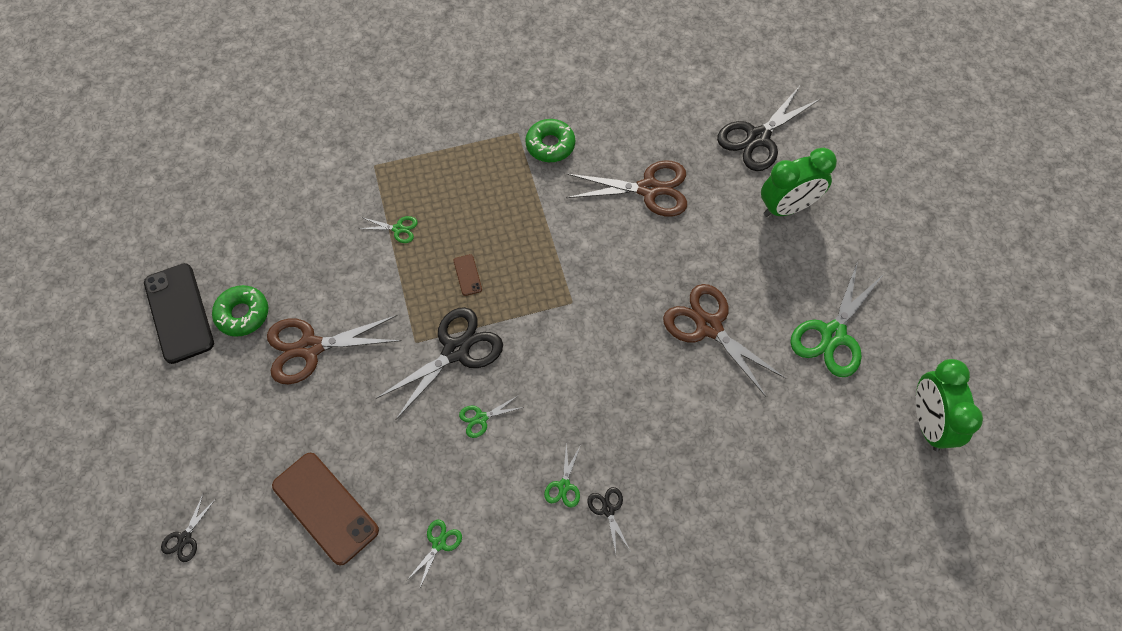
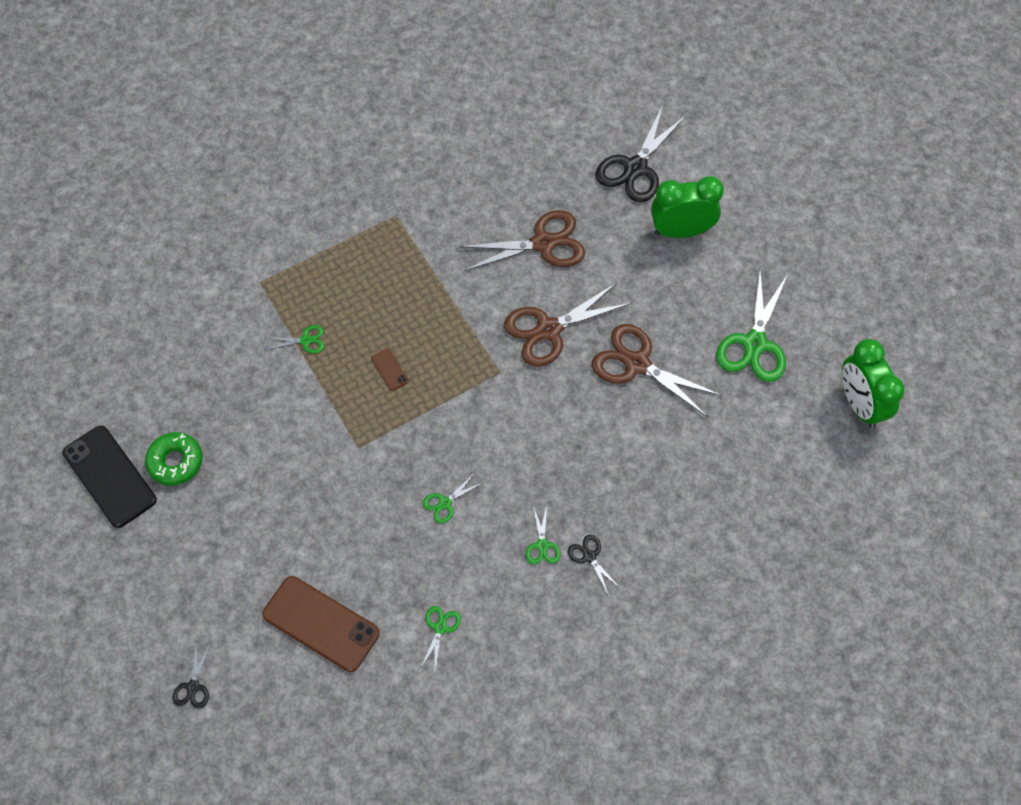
camera: 15 degrees left, 0 degrees up
(310, 348) = (255, 478): brown scissors -> brown scissors (548, 330)
(456, 350) = (401, 445): black scissors -> none
(550, 145) = (433, 221): green donut -> none
(787, 207) = (681, 231): green clock -> green clock turned 150 degrees counterclockwise

